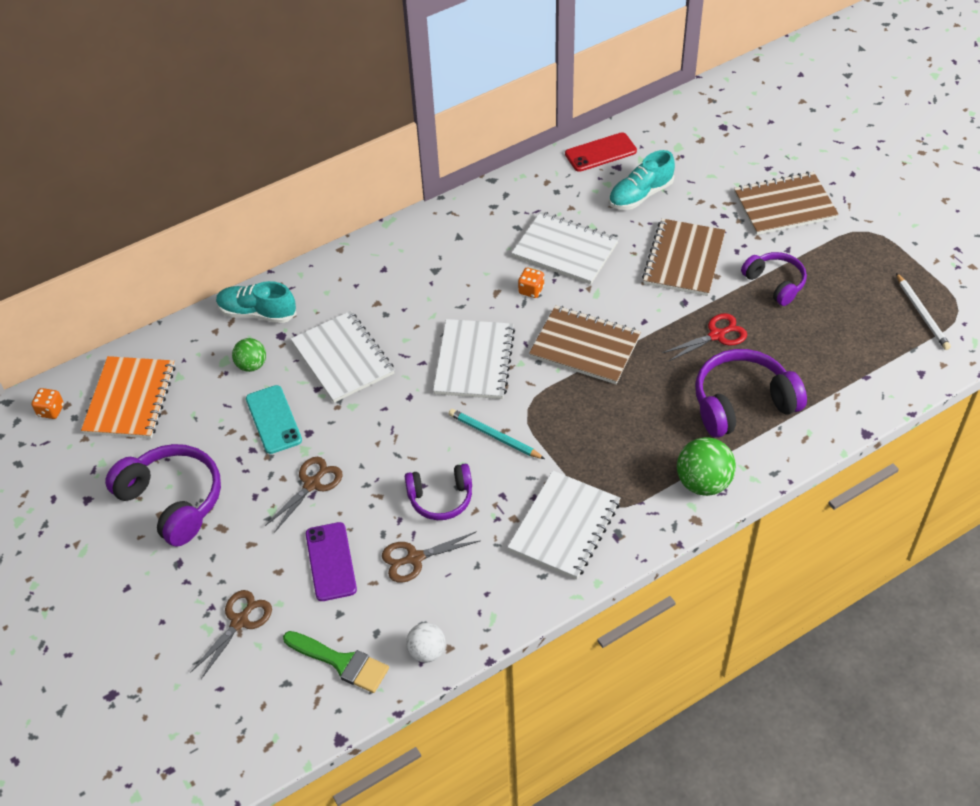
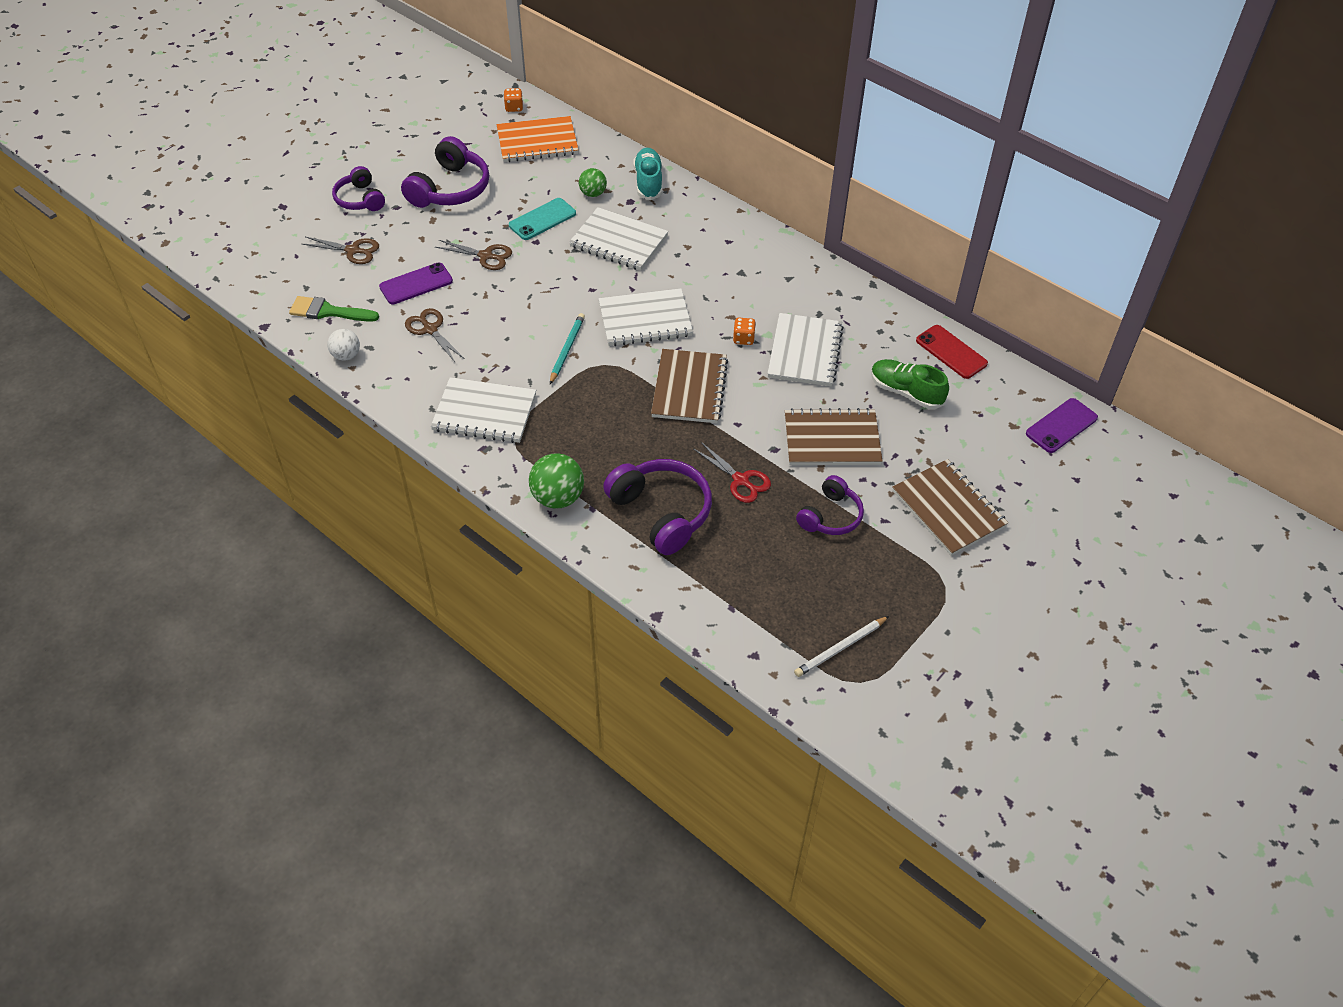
camera: 70 degrees right, 0 degrees up
(341, 662) = (328, 311): green brush -> green brush turned 90 degrees clockwise
(343, 358) = (618, 241): white notebook -> white notebook turned 75 degrees clockwise
(441, 498) = (492, 331): purple headphones -> purple headphones (360, 199)
(640, 195) = (906, 392): turquoise shoe -> green shoe
(709, 112) = (1061, 426): none -> purple phone

